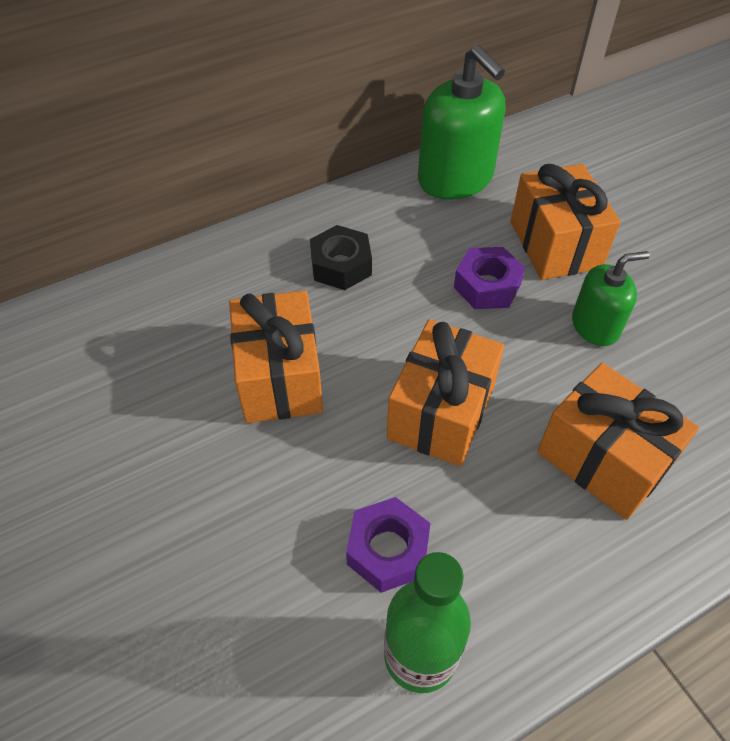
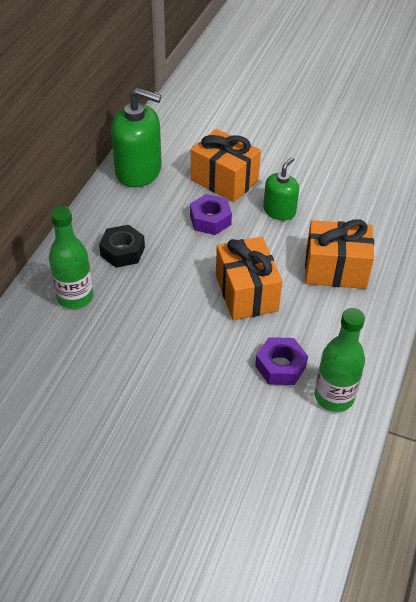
camera: 40 degrees left, 5 degrees down
(235, 289) = (75, 297): none -> green bottle
(280, 377) = (149, 325): orange gift -> none

